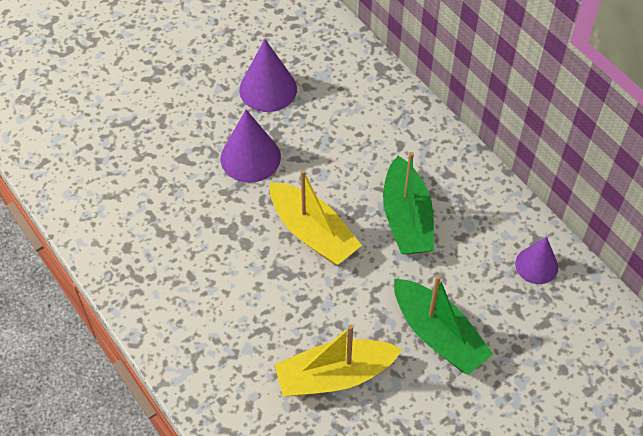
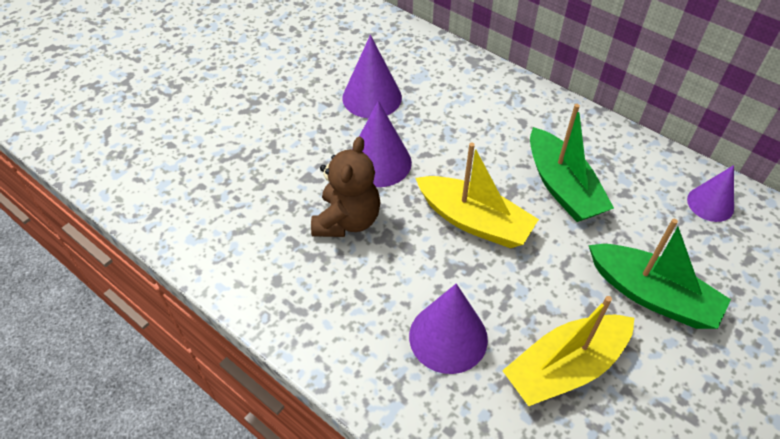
camera: 15 degrees left, 5 degrees down
(203, 207) = (347, 220): none -> brown teddy bear
(249, 328) = (448, 337): none -> purple cone

